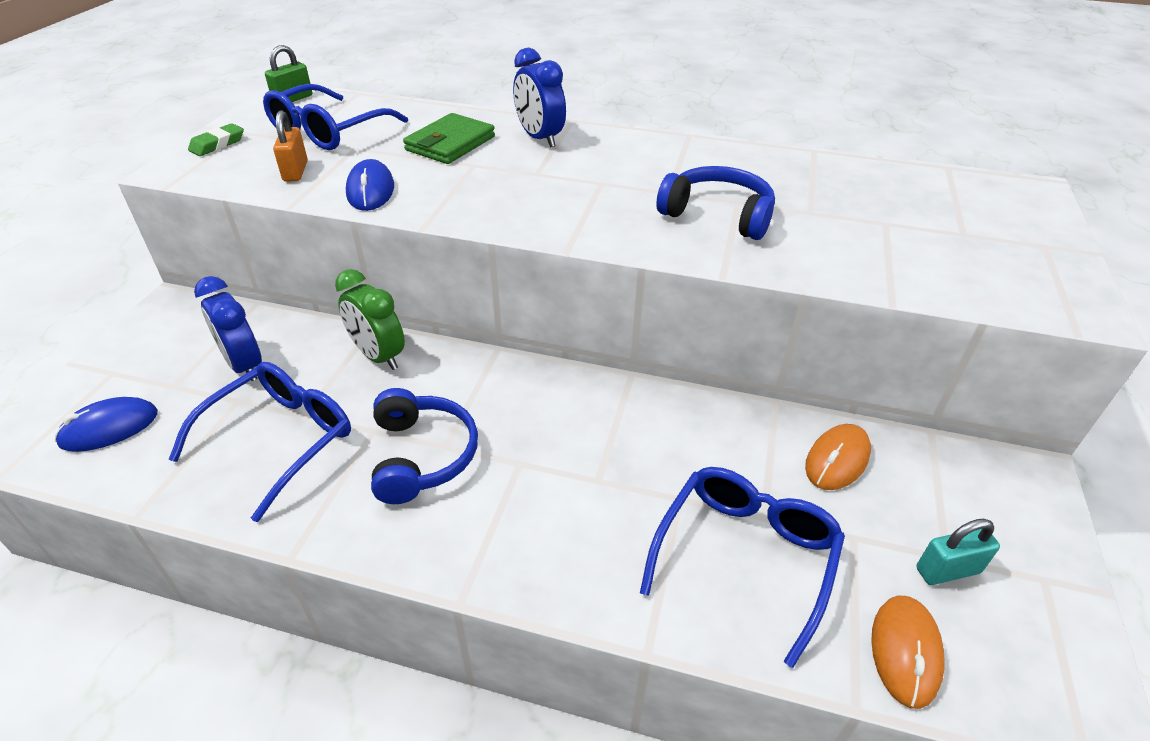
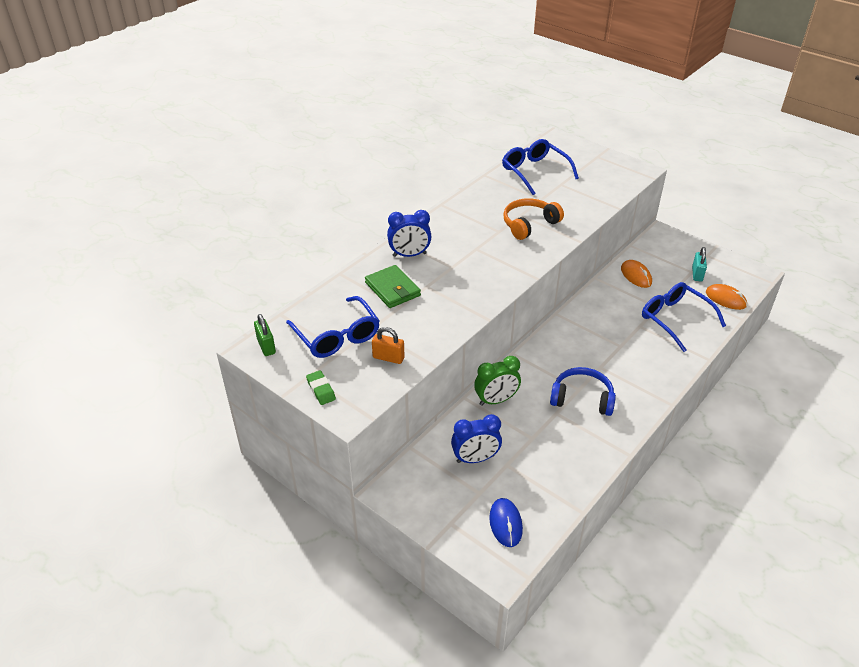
camera: 65 degrees left, 0 degrees up
(280, 440) = (548, 449): blue glasses -> blue glasses (534, 172)
(370, 190) = (434, 330): blue mouse -> none
(718, 215) = (529, 224): blue headphones -> orange headphones

